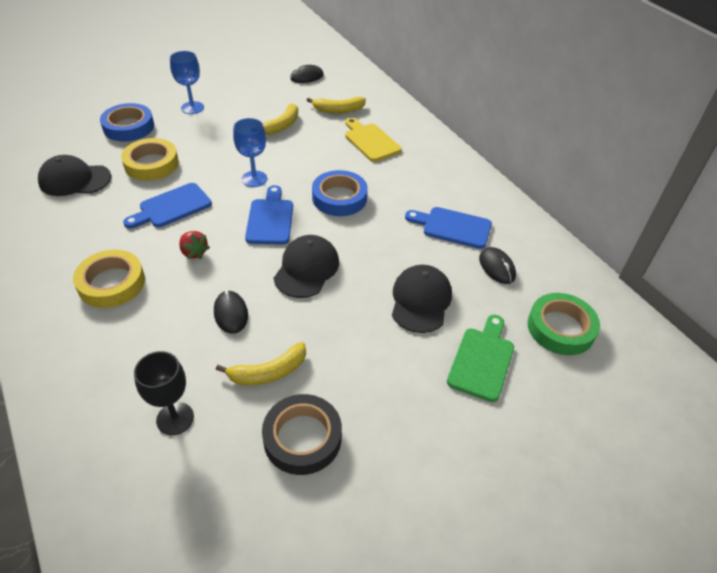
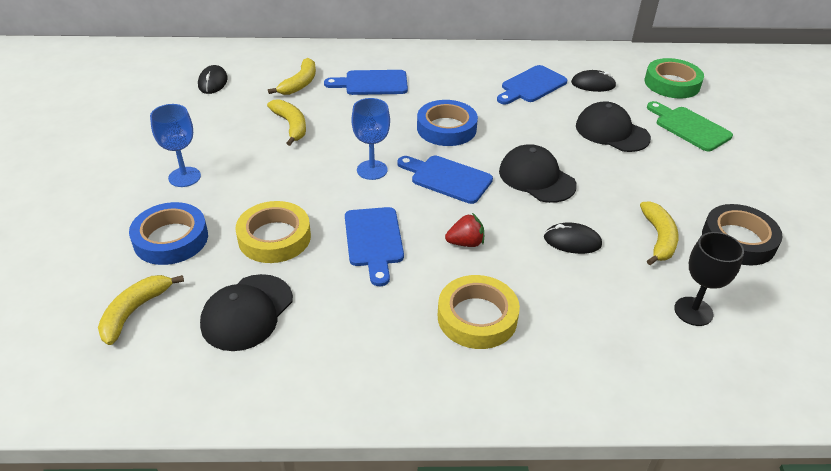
camera: 60 degrees left, 5 degrees down
(59, 140) = (135, 311): none -> yellow banana
(370, 141) = (372, 83): yellow cutting board -> blue cutting board

